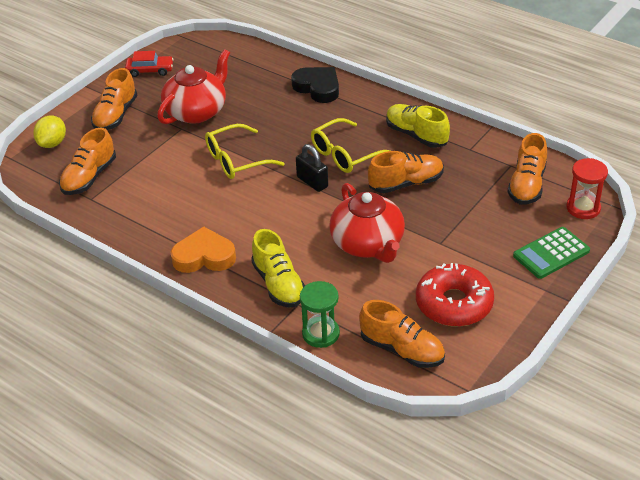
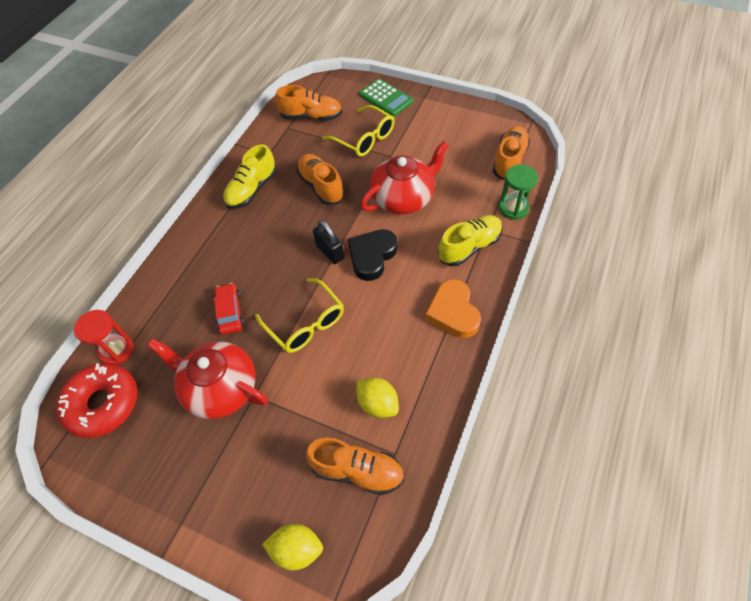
camera: 100 degrees left, 15 degrees up
(116, 115) = (231, 484): orange shoe -> none
(137, 195) = (378, 404): none -> yellow lemon
(150, 70) = (129, 475): red car -> red car (230, 312)
(312, 182) = (330, 252): black padlock -> black padlock turned 75 degrees counterclockwise
(318, 88) = (174, 279): black heart -> black heart (372, 256)
(345, 154) = (285, 235): yellow glasses -> yellow glasses (364, 138)
(454, 304) = (453, 140): red donut -> red donut (103, 404)
(583, 208) = (333, 87): red hourglass -> red hourglass (117, 350)

